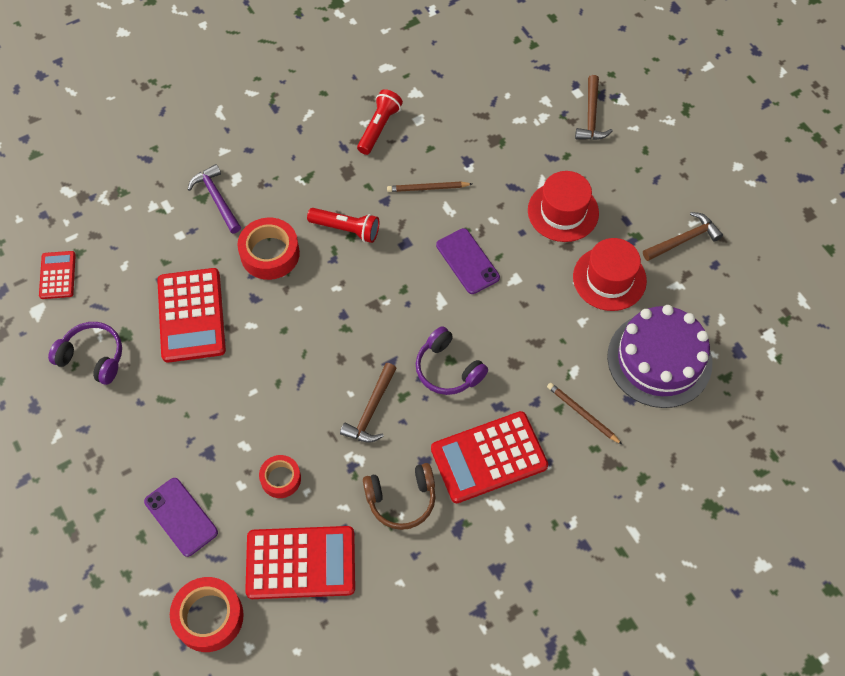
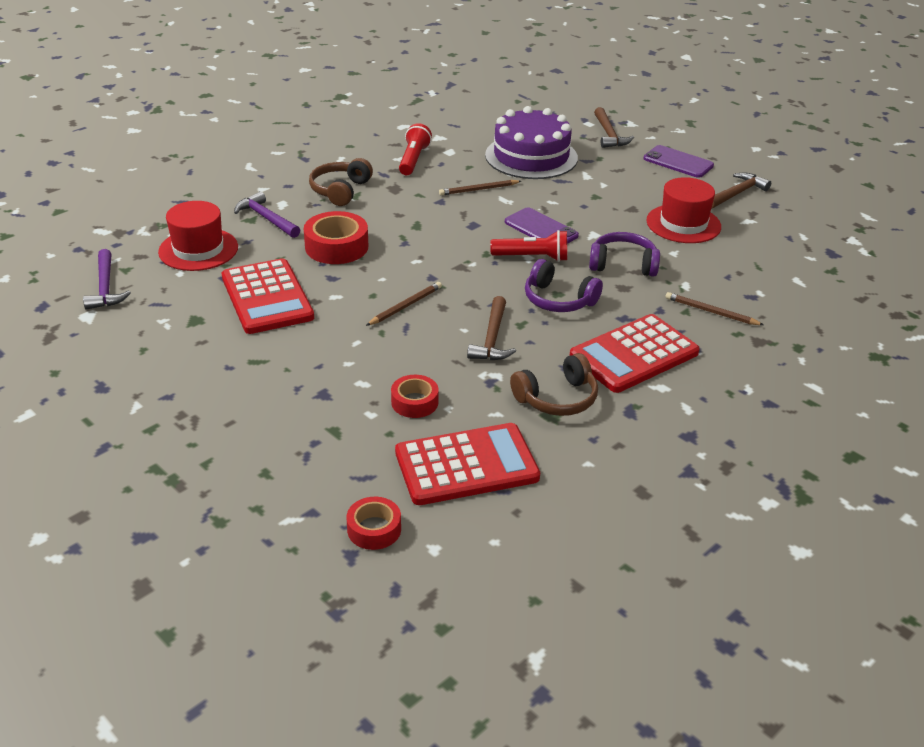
camera: 15 degrees left, 25 degrees down
(57, 275) = (105, 288): red calculator -> purple hammer
(93, 357) = (163, 341): purple headphones -> purple headphones (623, 264)
(181, 517) = (308, 449): purple phone -> purple phone (678, 162)
(209, 617) = (374, 529): red tape -> red tape, size x0.62
(295, 166) = (340, 190): none -> brown headphones
(308, 351) = (405, 306): none -> brown pencil
(346, 229) = (409, 223): red flashlight -> red flashlight (532, 257)
(563, 211) = (615, 189): red hat -> red hat (198, 249)
(659, 360) = (763, 267): purple cake -> purple cake (531, 156)

